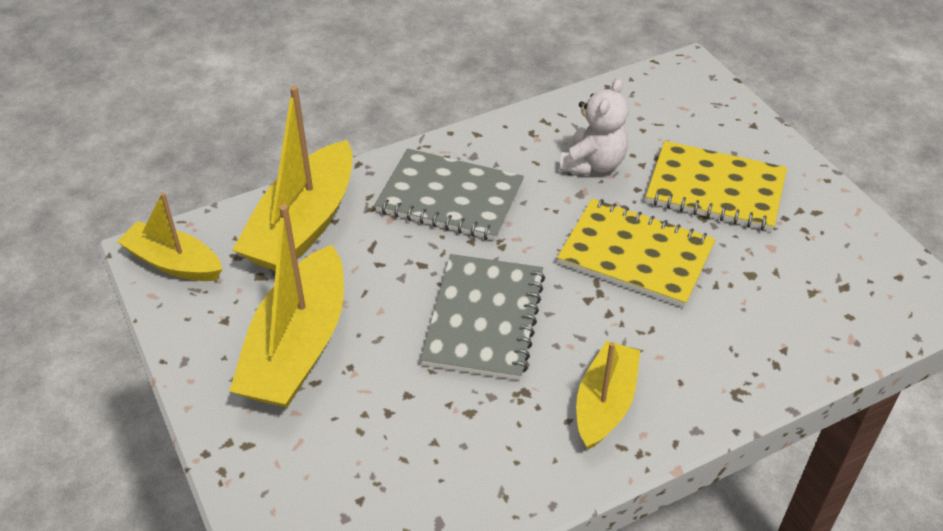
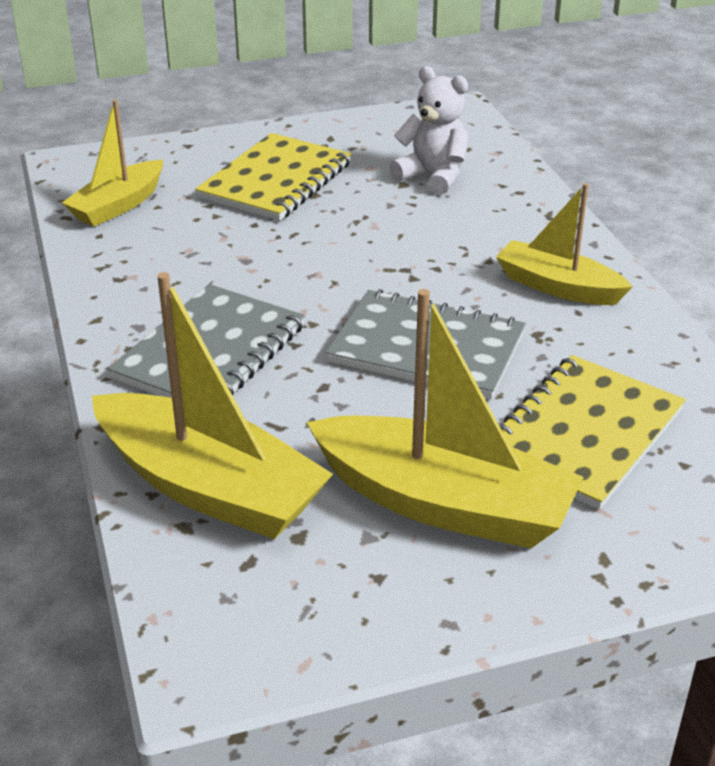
camera: 80 degrees left, 10 degrees down
(174, 263) = (239, 636): yellow boat -> yellow boat (118, 205)
(593, 163) = (199, 244): white teddy bear -> white teddy bear (433, 177)
(635, 255) = (356, 240): yellow notebook -> yellow notebook (583, 434)

